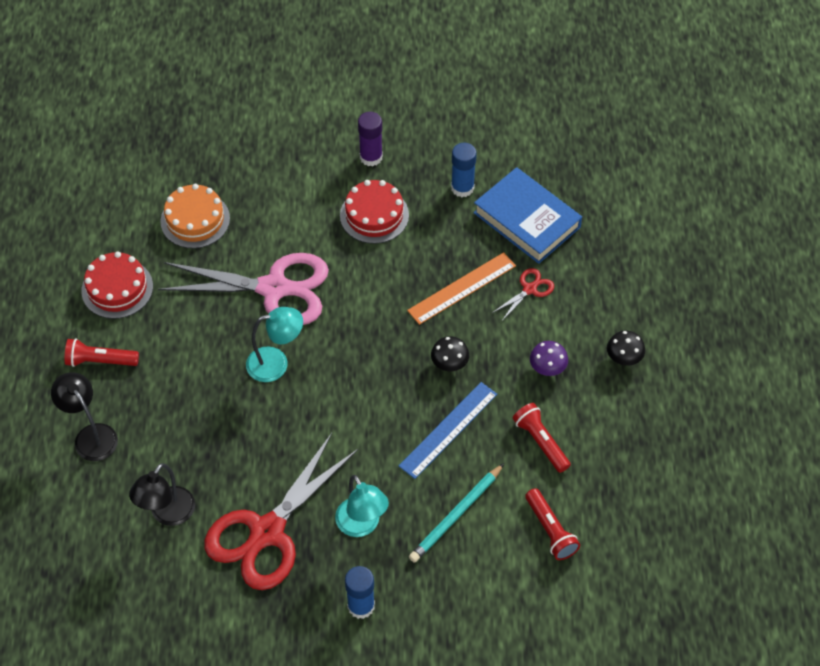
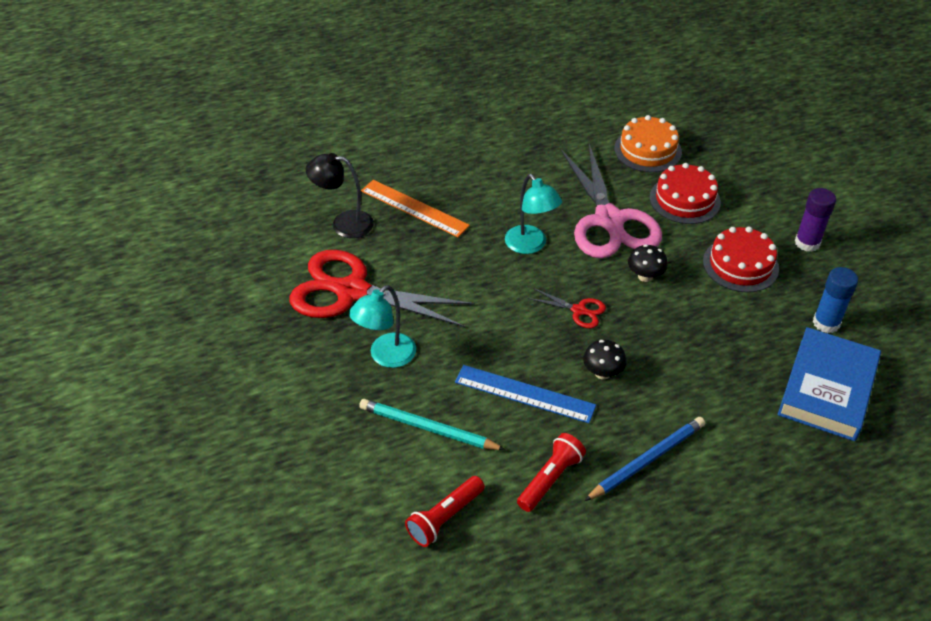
camera: 70 degrees right, 10 degrees down
(91, 435) = (398, 157): black lamp -> none
(100, 361) = (471, 140): red flashlight -> none
(117, 288) = (547, 128): red cake -> red cake (684, 200)
(361, 606) = (299, 381): blue glue stick -> none
(462, 288) = (701, 357): orange ruler -> orange ruler (414, 208)
(529, 289) = (738, 416): red scissors -> red scissors (579, 310)
(547, 369) = (646, 460): purple mushroom -> blue pencil
(623, 358) = (704, 532): black mushroom -> black mushroom (645, 276)

